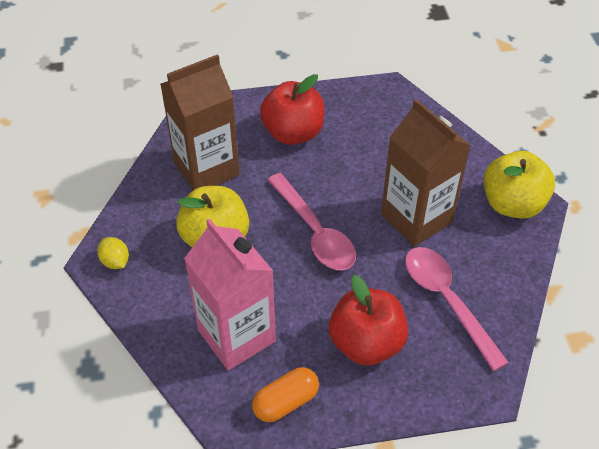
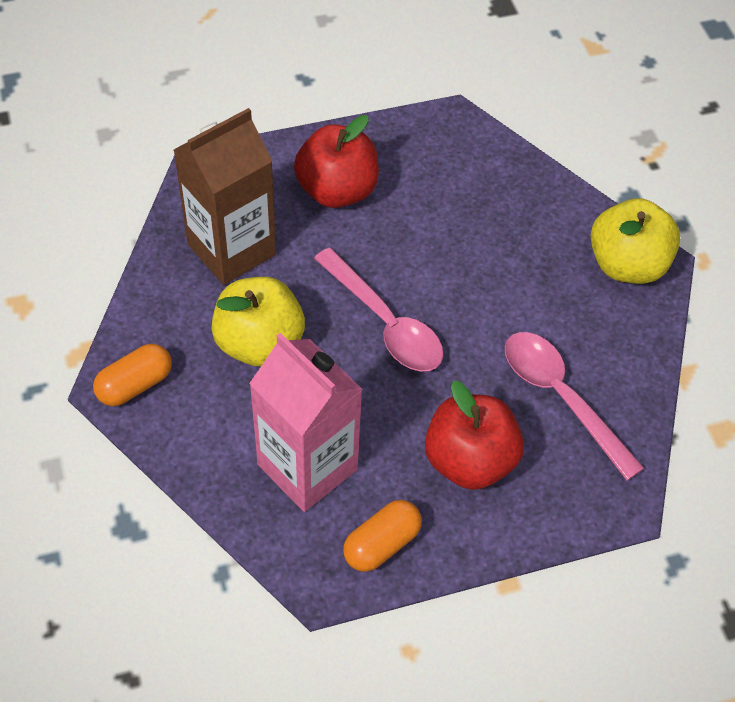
camera: 10 degrees left, 5 degrees up
(115, 261) = (135, 385): yellow lemon -> orange capsule
(416, 218) = (510, 294): brown carton -> none

